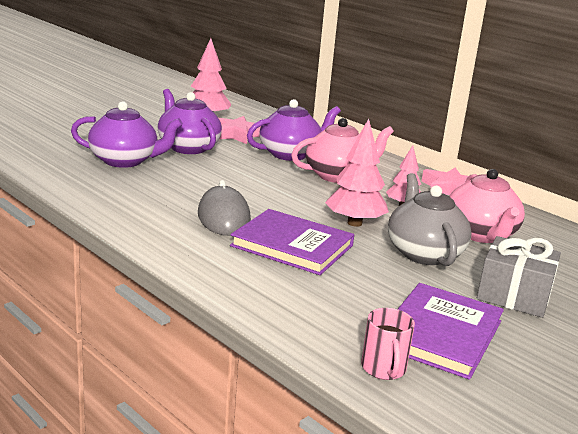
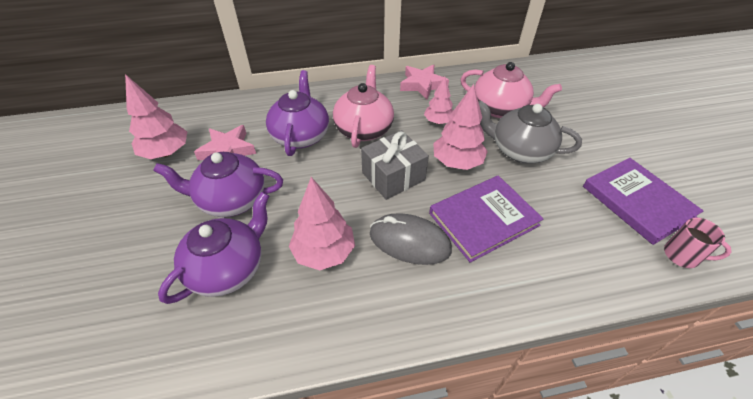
camera: 55 degrees left, 25 degrees up
(174, 187) = (324, 253): none -> pink tree
(514, 295) = (591, 140): grey gift -> grey gift (393, 176)

